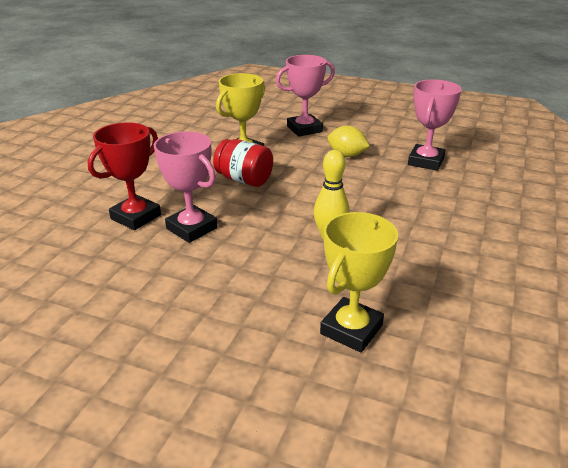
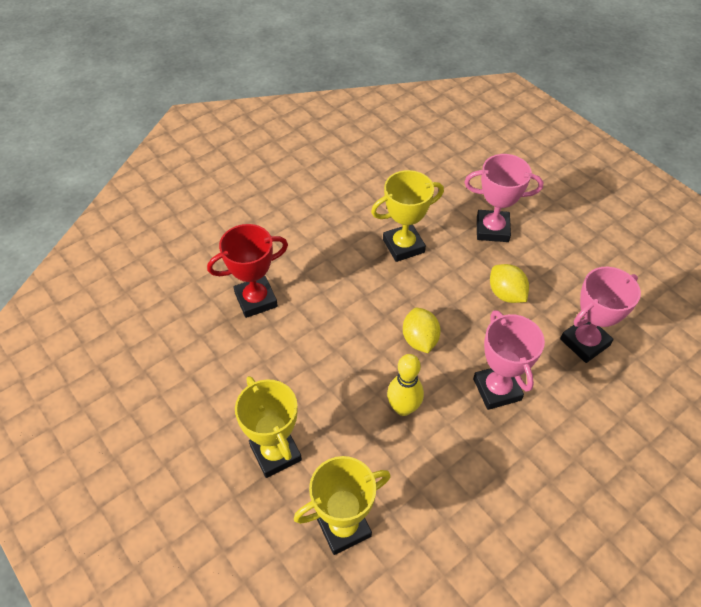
camera: 30 degrees right, 20 degrees up
(192, 228) = (292, 338): pink trophy -> pink trophy (497, 389)
(240, 306) = (275, 453): none -> yellow trophy
(244, 180) = (378, 288): red jar -> none
(305, 196) = (419, 340): none -> yellow lemon

